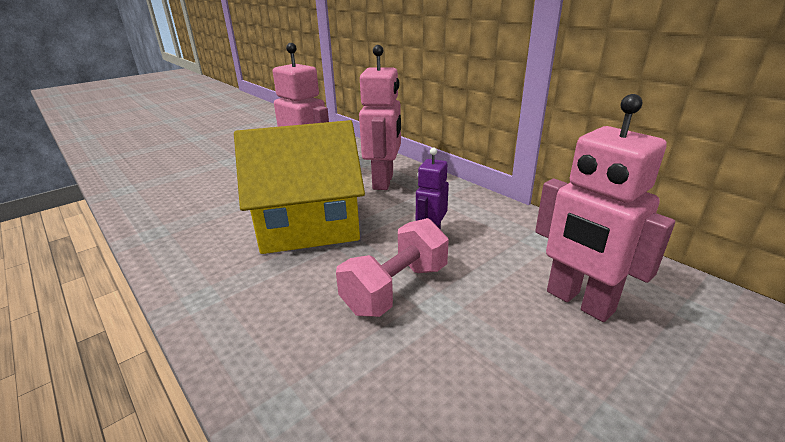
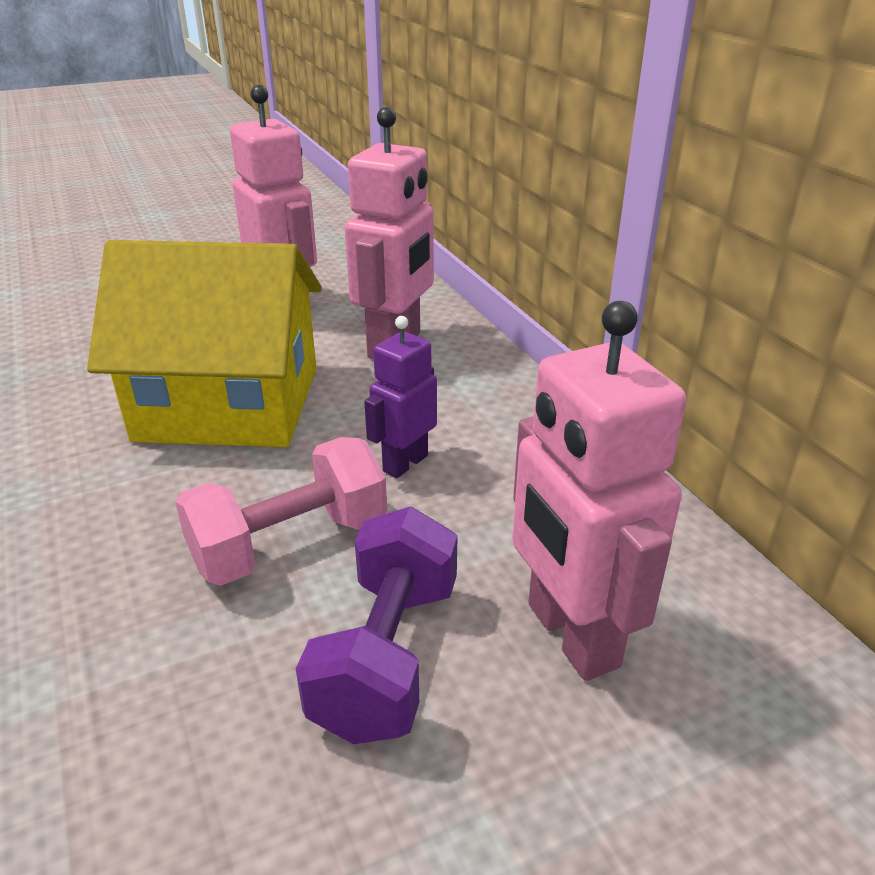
camera: 15 degrees right, 5 degrees up
(492, 334) = (387, 656): none -> purple dumbbell

